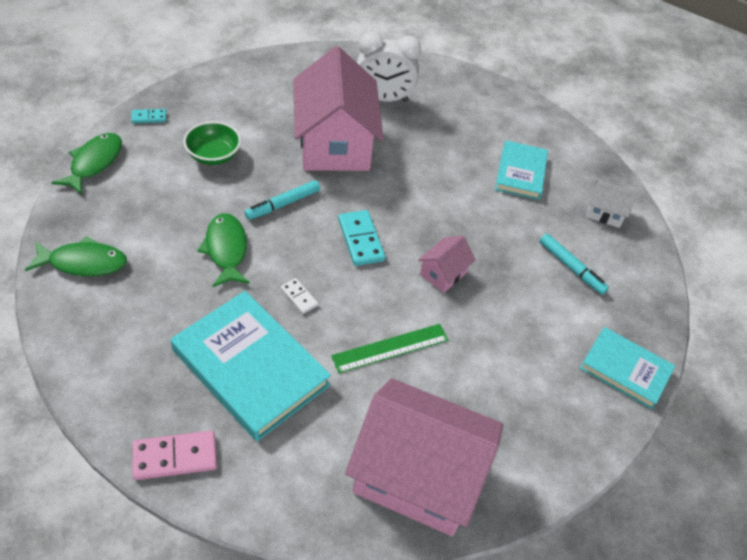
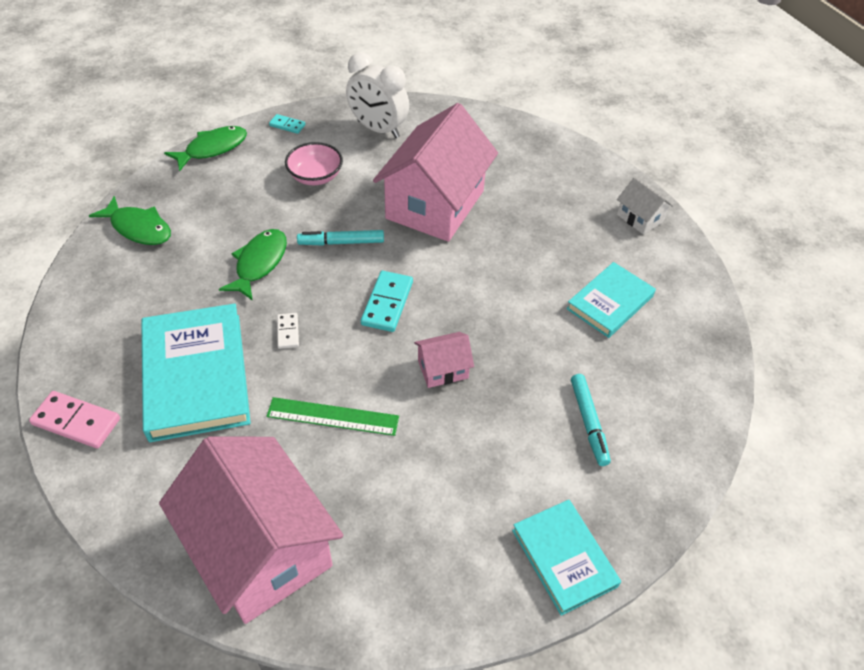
camera: 35 degrees right, 0 degrees up
(214, 155) = (315, 177): green bowl -> pink bowl
(383, 99) = (519, 178): white clock -> white clock (378, 129)
(605, 213) = (677, 382): white house -> white house (640, 218)

